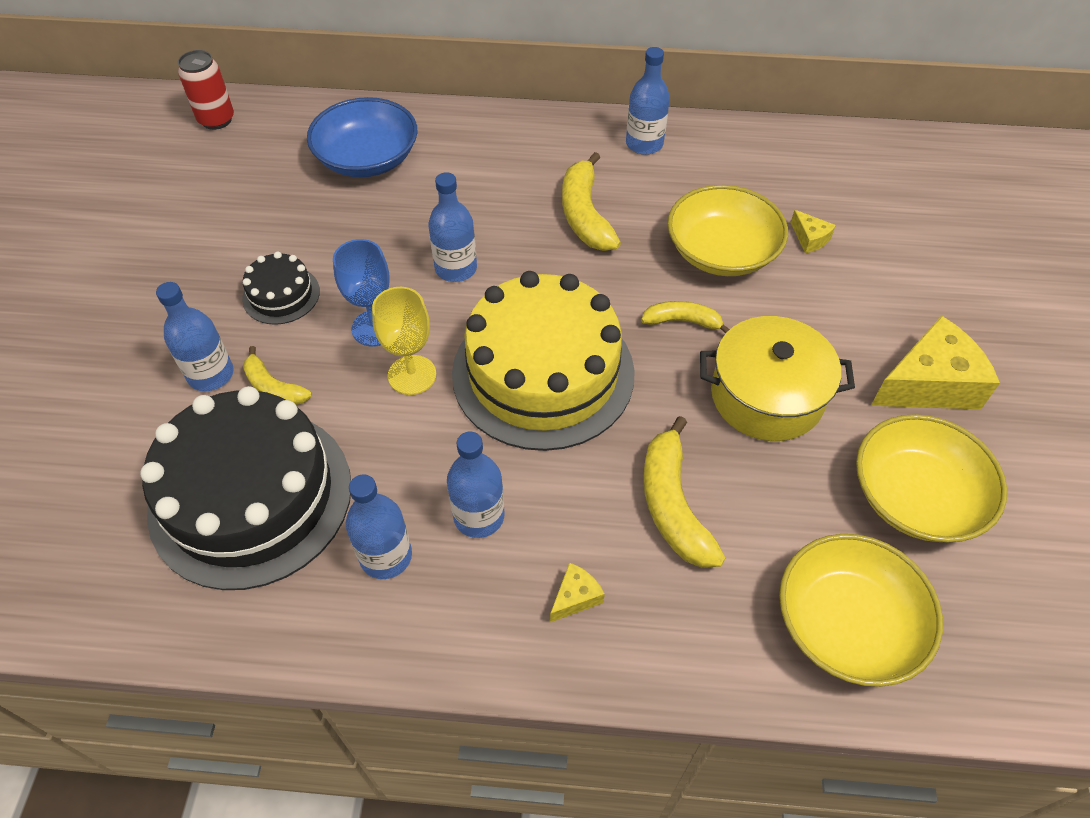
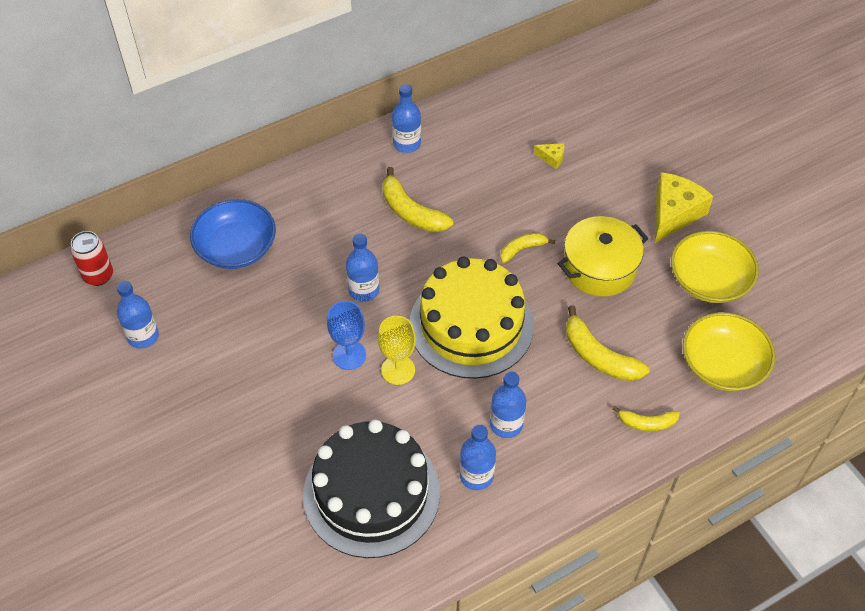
camera: 35 degrees left, 0 degrees up
(211, 374) = (276, 442): blue bottle -> blue bottle (143, 336)
(274, 387) = (322, 426): yellow banana -> yellow banana (646, 423)
(281, 295) = (270, 369): black cake -> none
(575, 597) = (589, 433): yellow cheese -> none
(721, 252) = (509, 193): yellow bowl -> none

